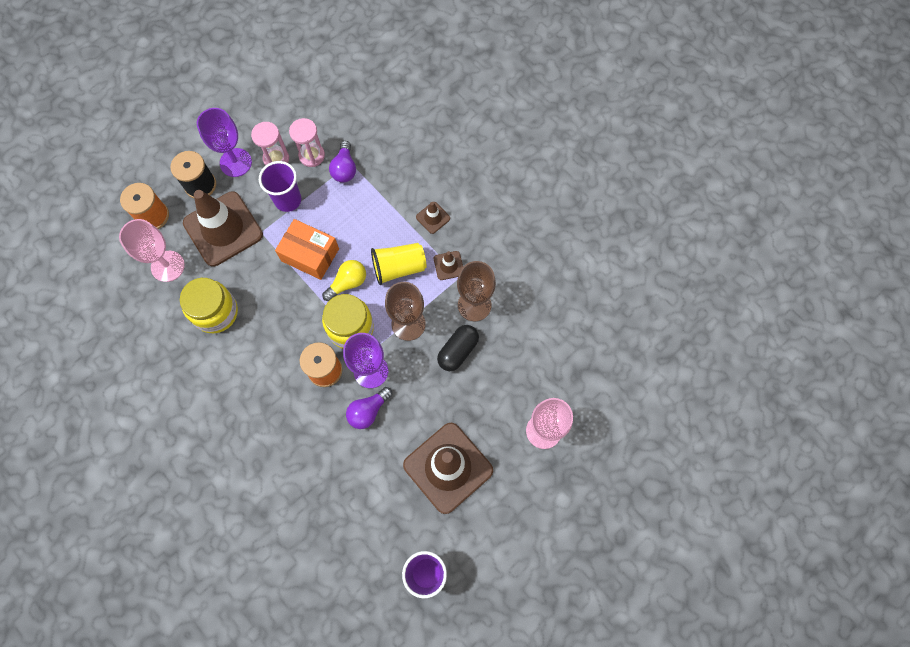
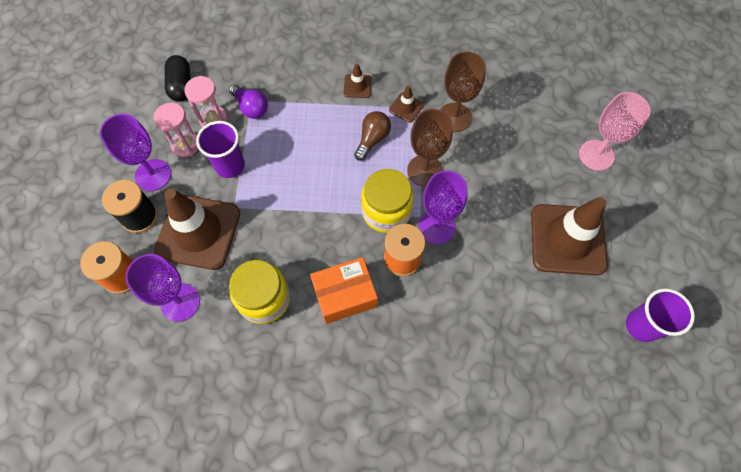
camera: 45 degrees left, 5 degrees down
(167, 266) = (180, 302): pink goblet -> purple goblet
(310, 255) = (294, 189): orange box -> orange box (345, 295)
(347, 283) = (347, 183): yellow light bulb -> none
(368, 411) = (468, 256): purple light bulb -> none
(399, 268) = (372, 139): yellow cup -> brown light bulb
(458, 351) = (480, 157): black capsule -> black capsule (181, 85)

